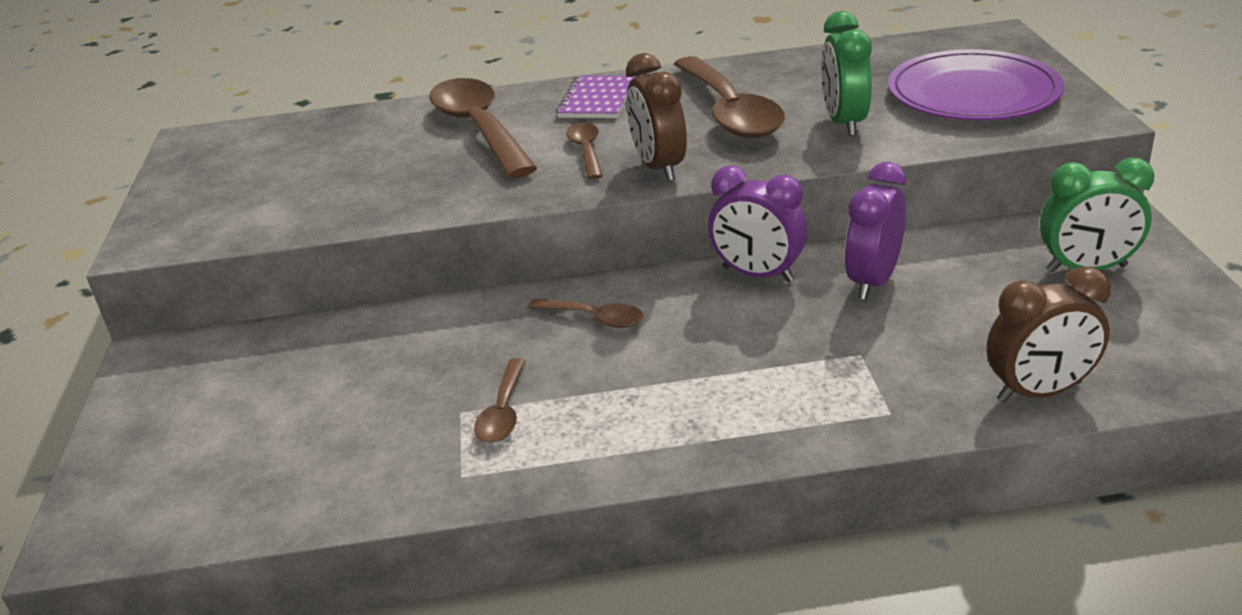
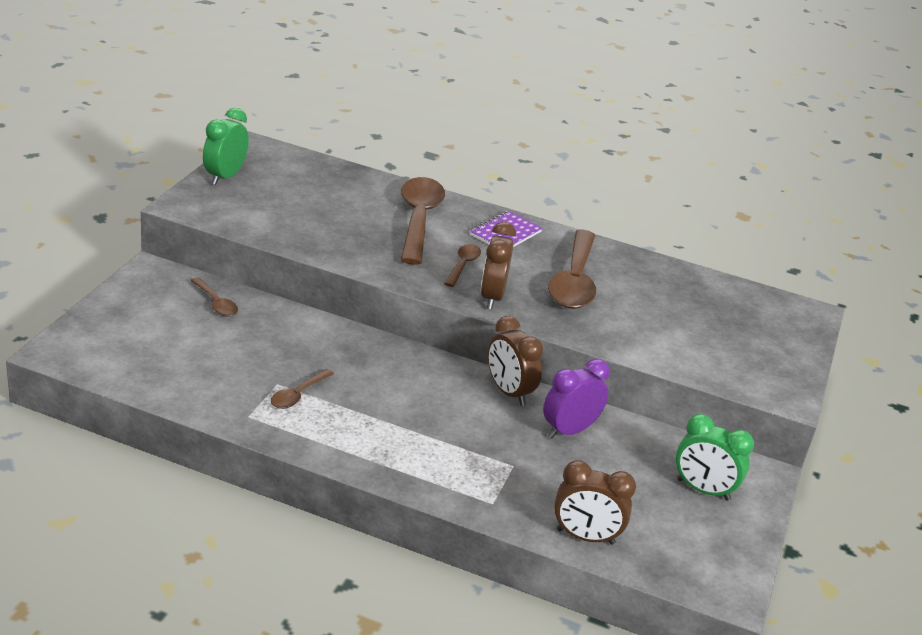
camera: 20 degrees right, 0 degrees up
(594, 318) = (393, 369): brown spoon -> brown spoon (216, 303)
(758, 274) = (508, 392): purple clock -> brown clock
(844, 123) = (633, 324): green clock -> green clock (225, 177)
(973, 93) = (738, 344): purple plate -> none

